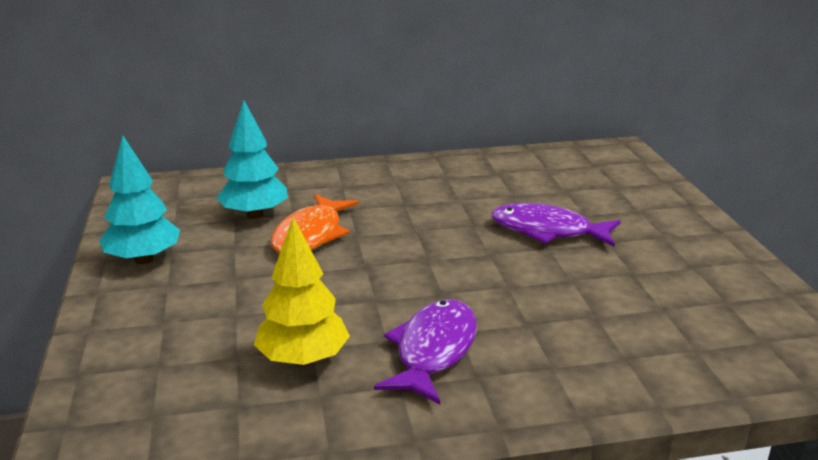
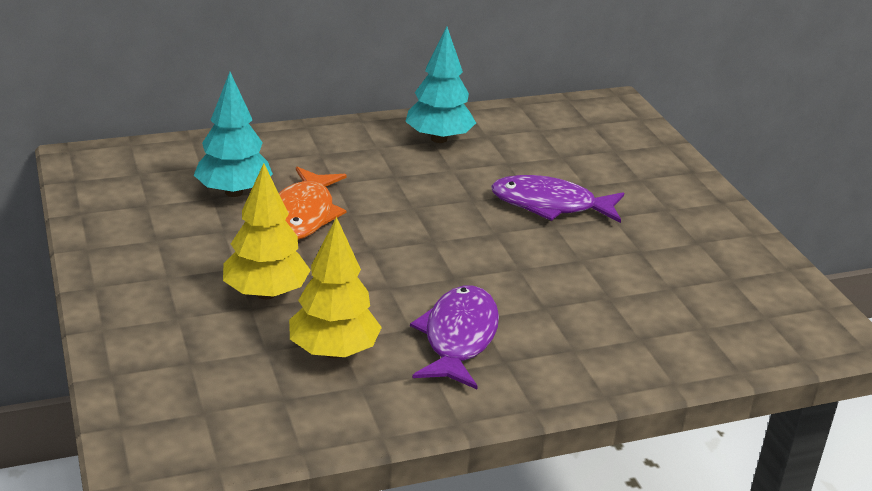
camera: 10 degrees left, 5 degrees up
(143, 259) = (130, 248): turquoise tree -> turquoise tree (439, 139)
(254, 302) = (266, 293): none -> yellow tree

